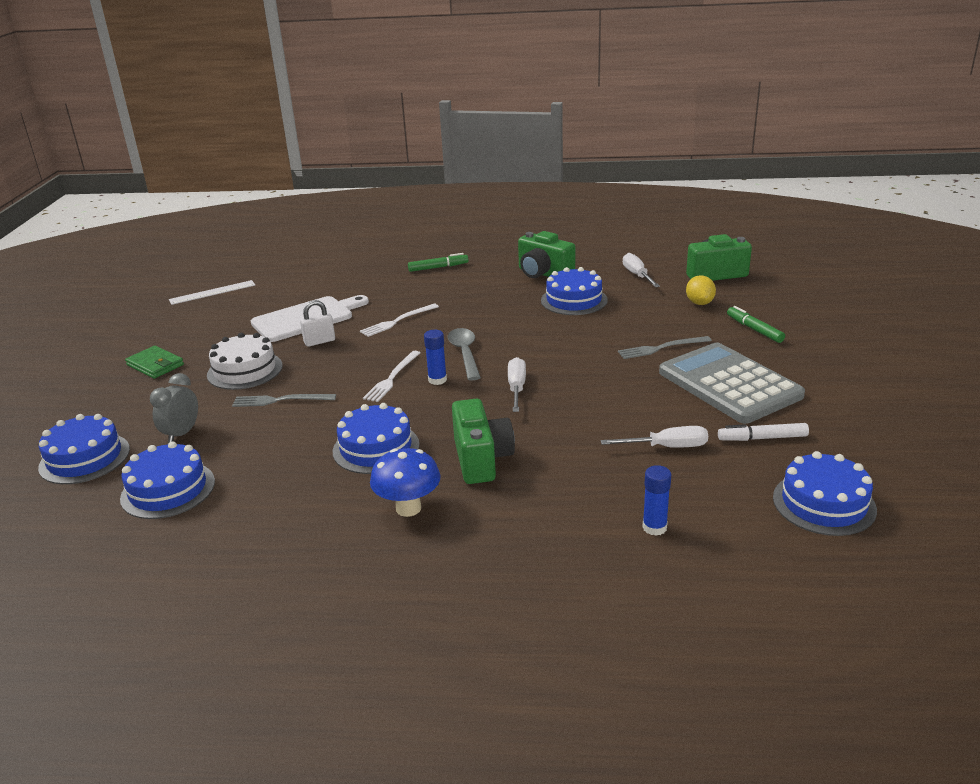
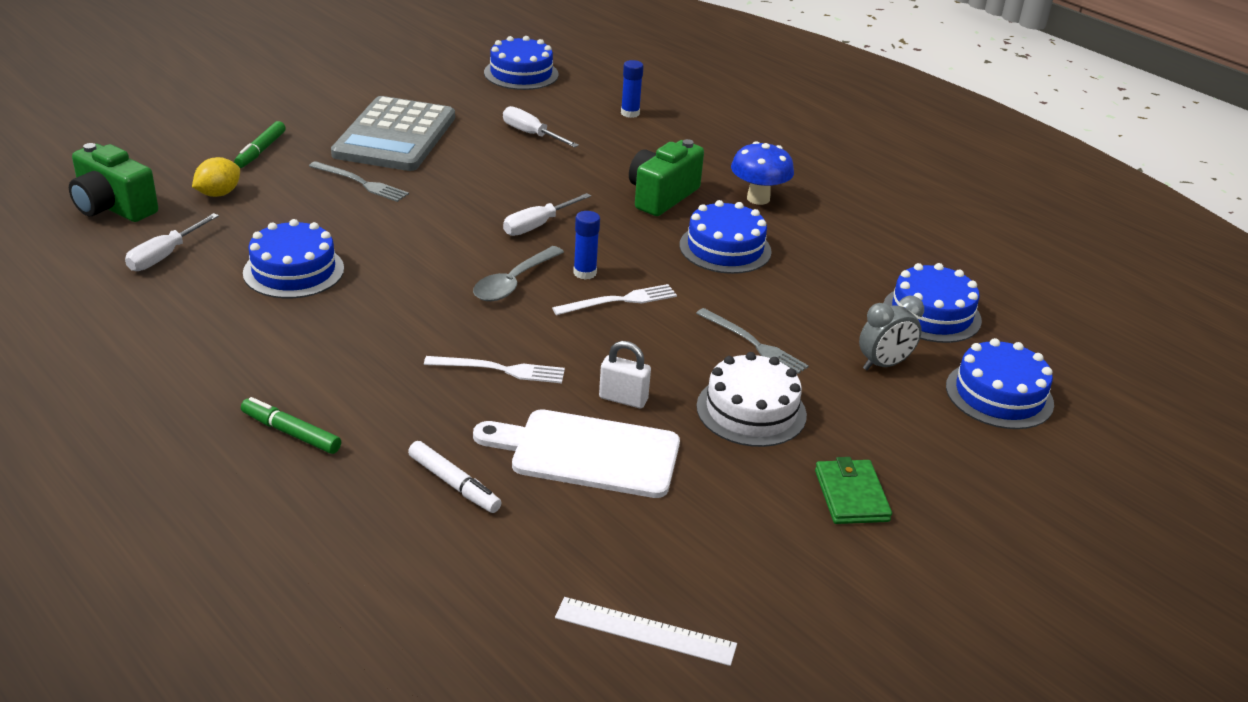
camera: 140 degrees left, 5 degrees up
(543, 274) = (225, 326): green camera -> none
(762, 438) = (467, 106): white marker -> white marker (454, 484)

